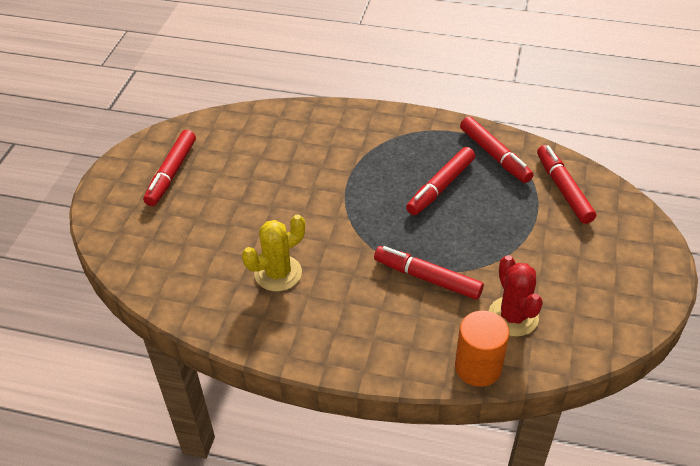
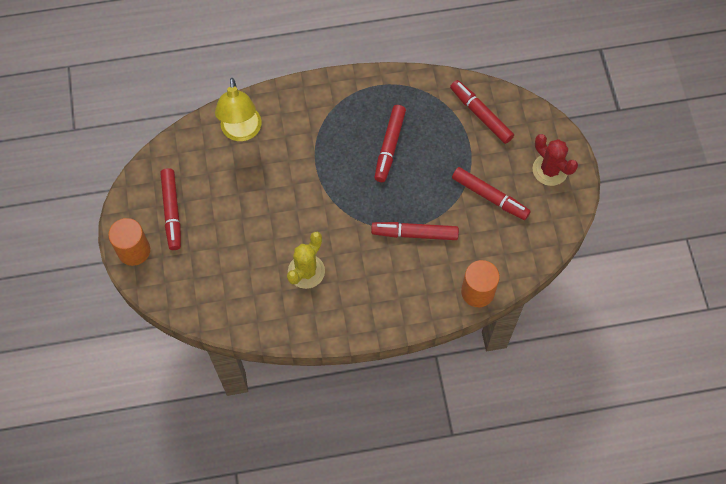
camera: 25 degrees left, 20 degrees up
(109, 194) = (134, 250): none -> orange cylinder
(287, 129) = (241, 132): none -> yellow lamp
(494, 155) = (418, 100): red marker -> red marker (490, 197)
(513, 316) = (485, 242): red cactus -> red cactus (550, 170)

